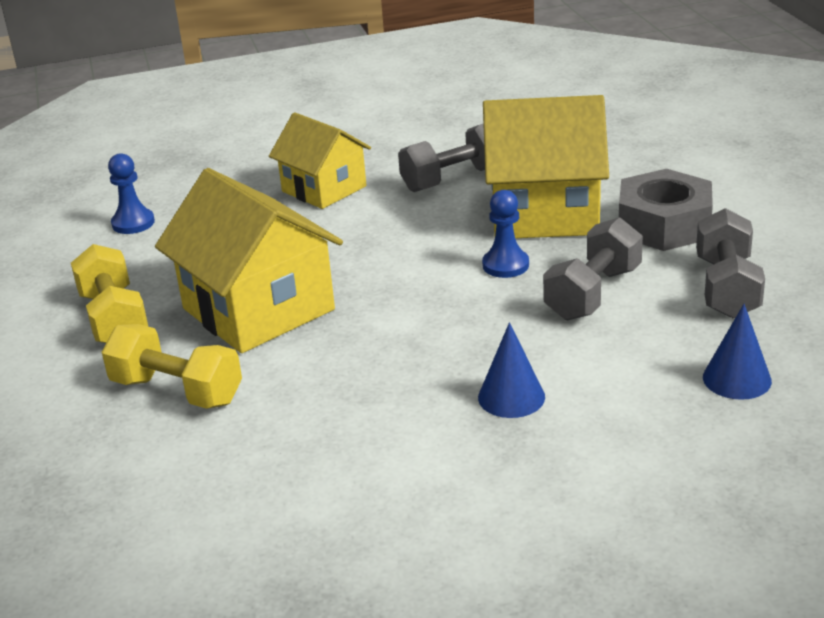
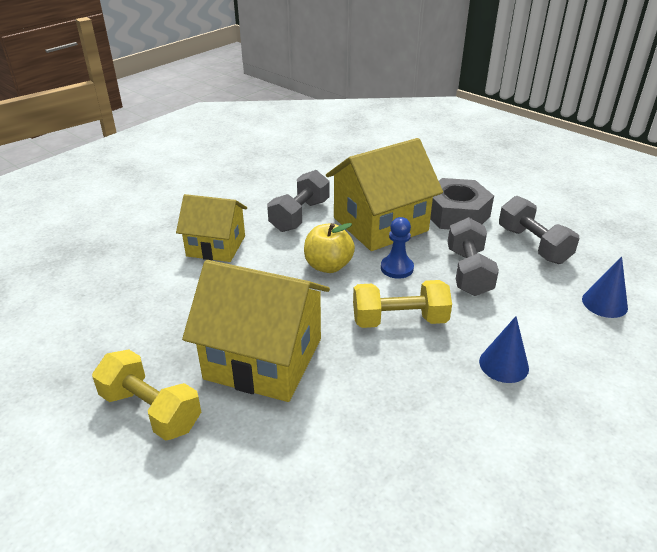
camera: 35 degrees left, 5 degrees up
(133, 223) = (85, 317): blue pawn -> none
(177, 391) = (270, 457): yellow dumbbell -> yellow dumbbell (399, 320)
(426, 241) = (328, 266): none -> yellow apple

